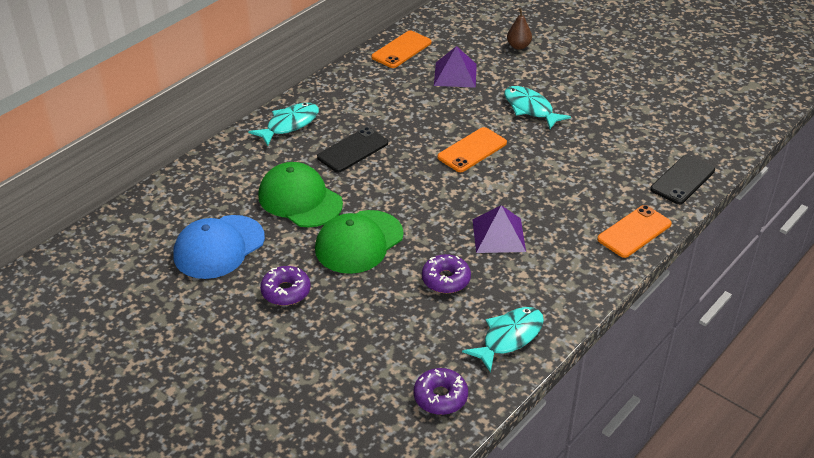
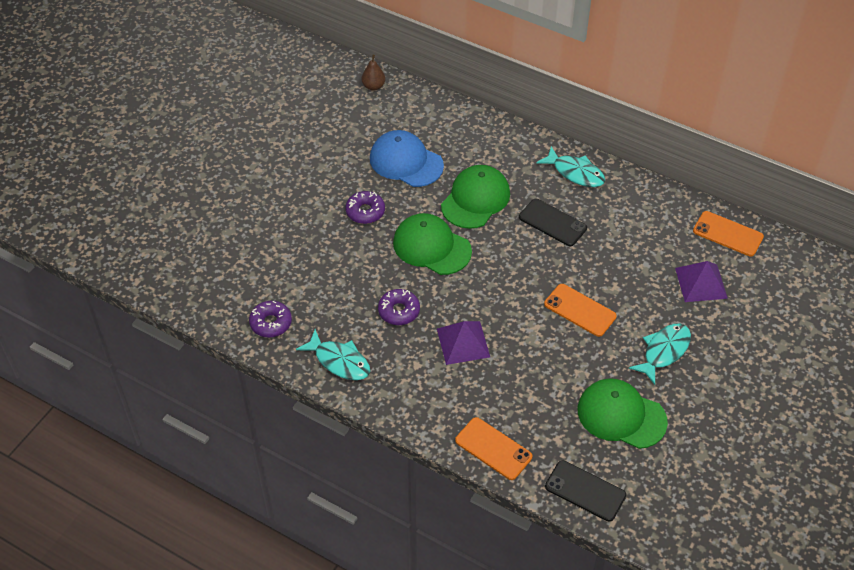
camera: 80 degrees right, 10 degrees up
(518, 46) = (776, 332): brown pear -> brown pear (373, 86)
(600, 145) = (621, 415): none -> green cap

